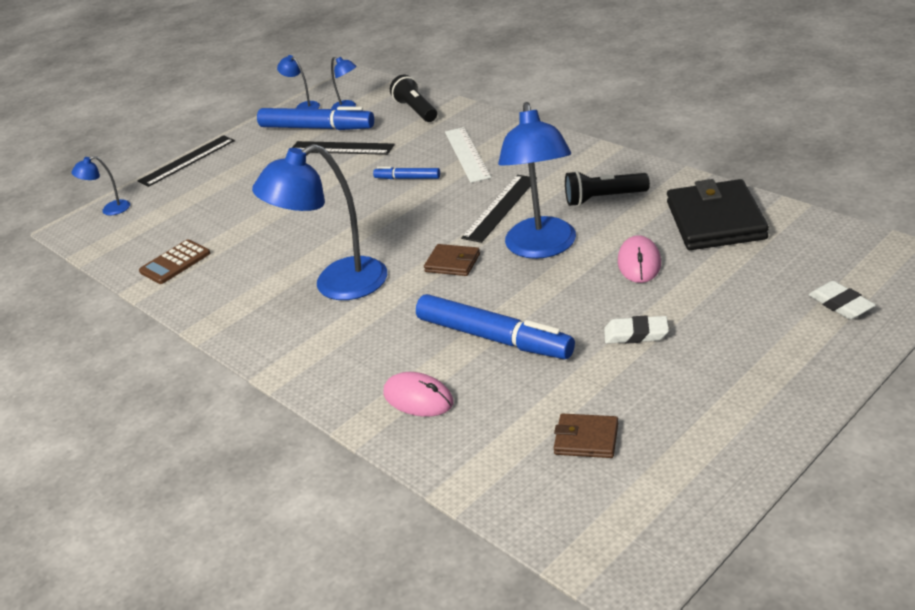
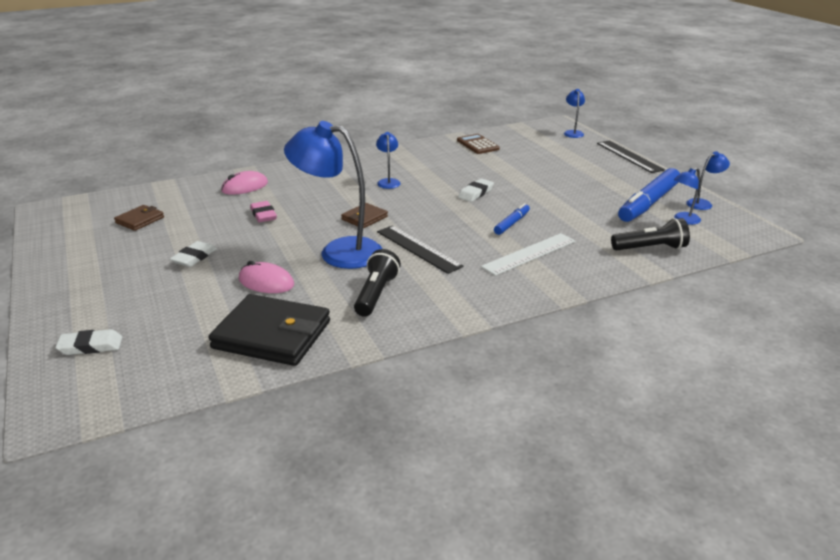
camera: 105 degrees right, 5 degrees down
(337, 285) = (388, 182): blue lamp -> blue lamp, size x0.46
(341, 148) = (596, 207): black ruler -> none
(341, 218) = (476, 193): none -> white eraser
(467, 154) = (529, 254): white ruler -> white ruler turned 45 degrees counterclockwise
(494, 338) = (263, 215): blue marker -> pink eraser

